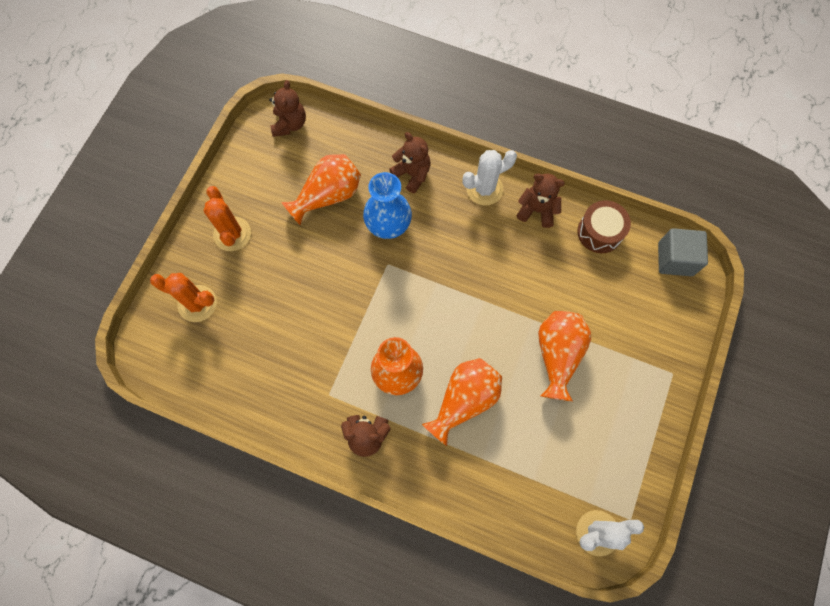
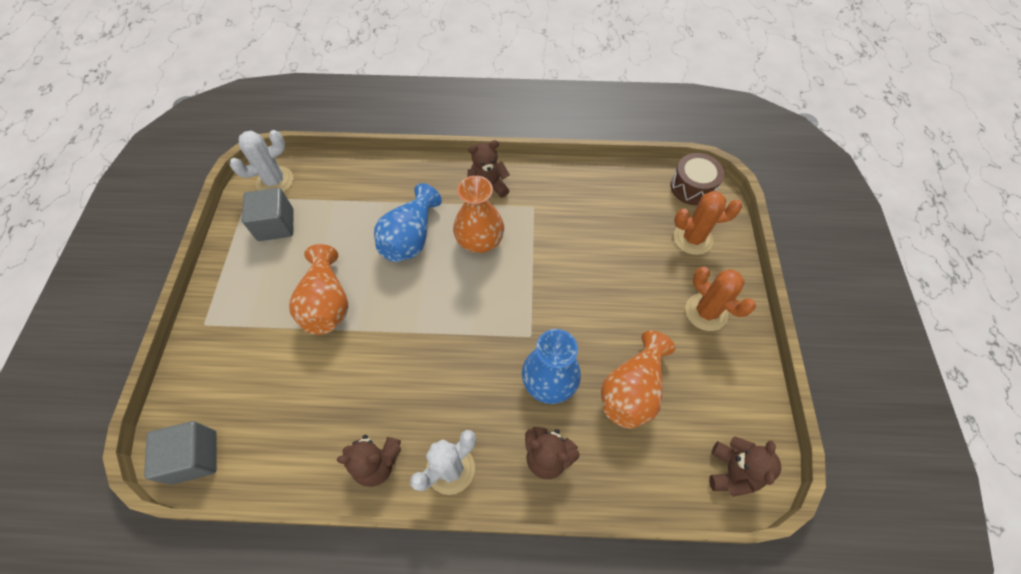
camera: 160 degrees right, 10 degrees down
(290, 124) = (731, 471): brown teddy bear -> brown teddy bear turned 150 degrees counterclockwise
(464, 400) = (410, 238): orange vase -> blue vase
(599, 232) = (293, 460): brown drum -> brown drum (692, 187)
(600, 467) = (276, 225): none -> grey cube

